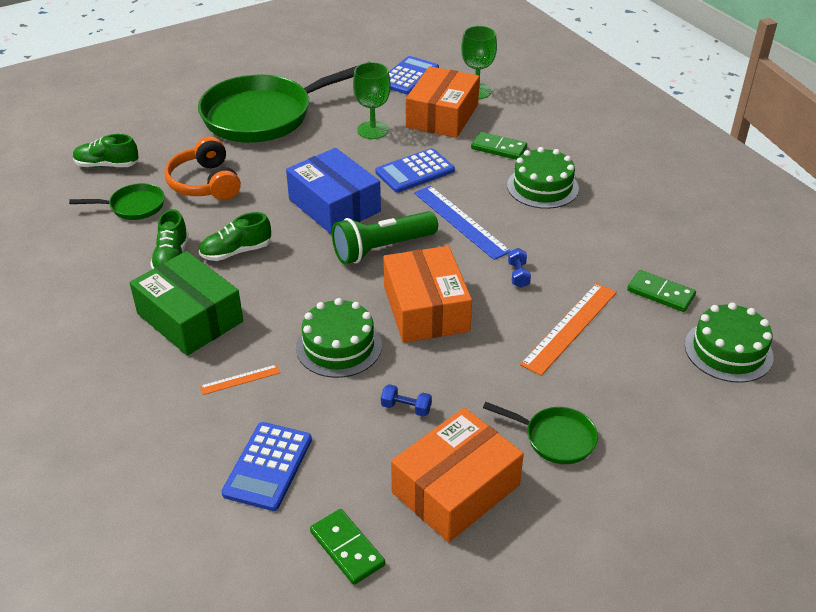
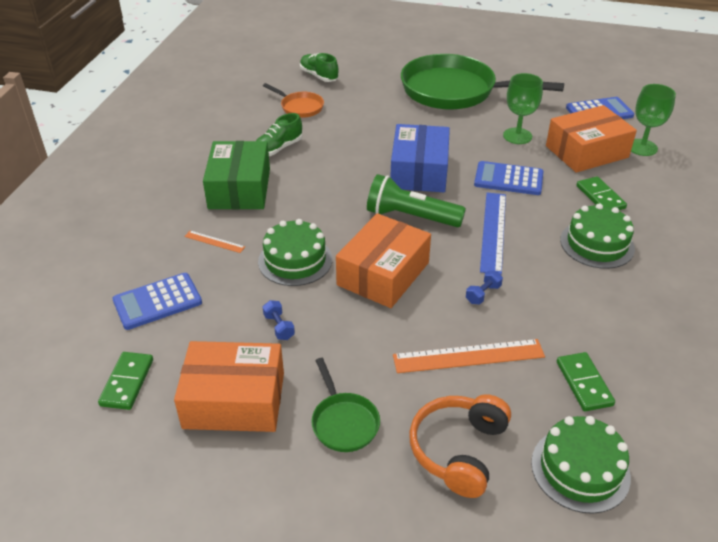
camera: 45 degrees right, 0 degrees up
(133, 206) = (300, 107): green pan -> orange pan
(205, 183) = (359, 115): orange headphones -> orange headphones (458, 450)
(236, 252) = (318, 165): green shoe -> none

